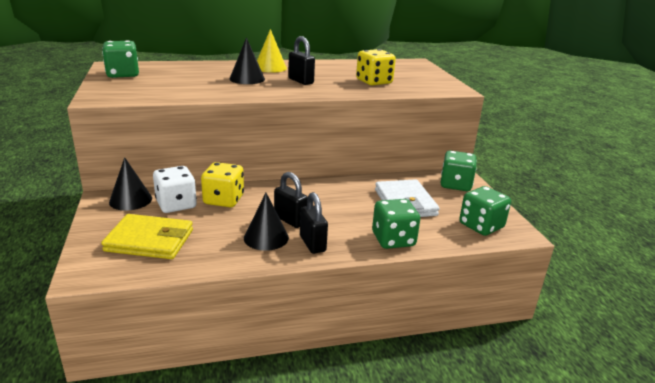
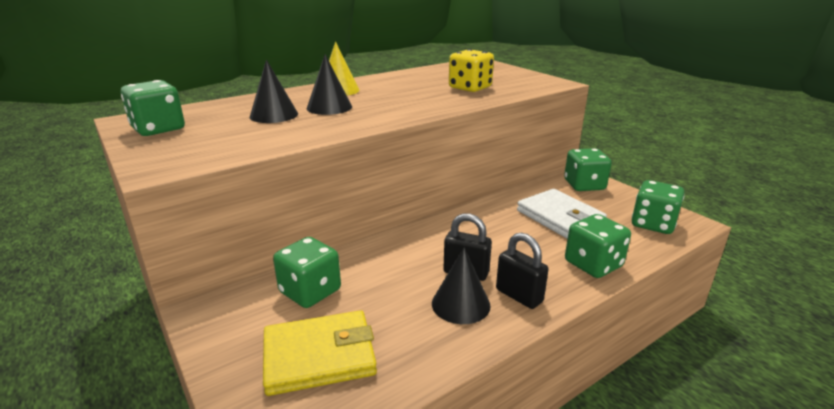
camera: 20 degrees left, 0 degrees up
(130, 200) = (242, 302): black cone -> black cone (274, 115)
(176, 204) = (310, 291): white dice -> green dice
(224, 200) = (364, 268): yellow dice -> none
(301, 81) = (394, 100): black padlock -> none

